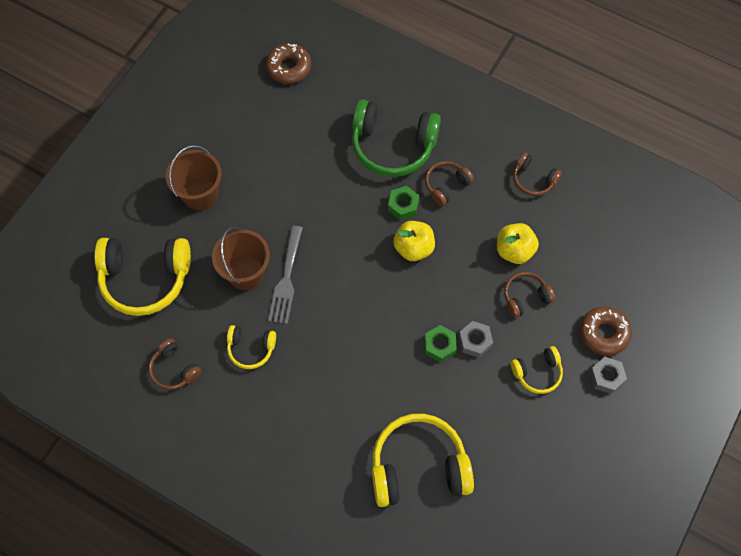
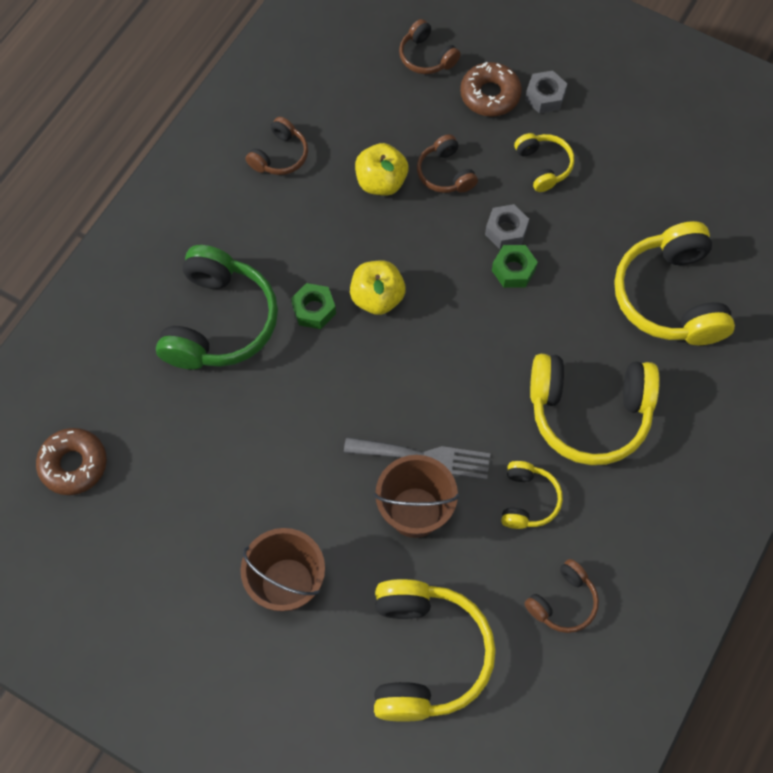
camera: 90 degrees left, 0 degrees up
(318, 396) = (589, 413): none -> yellow headphones
(446, 185) = (284, 257): brown headphones -> brown headphones (426, 57)

